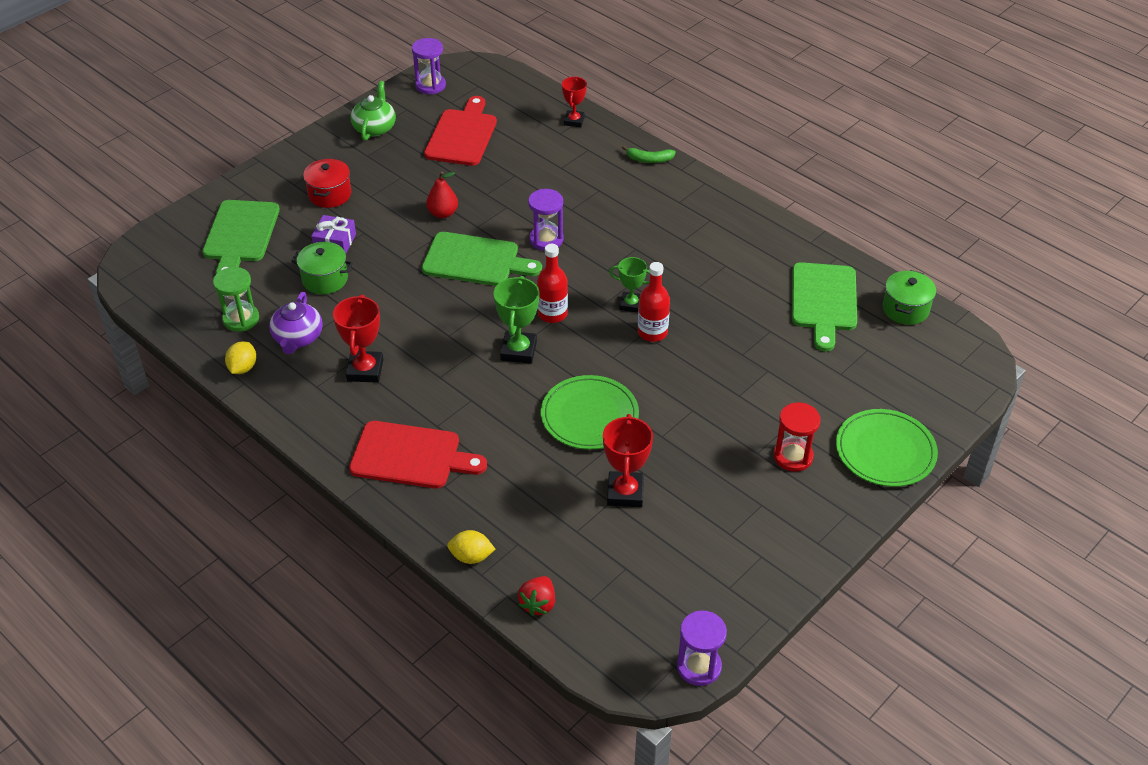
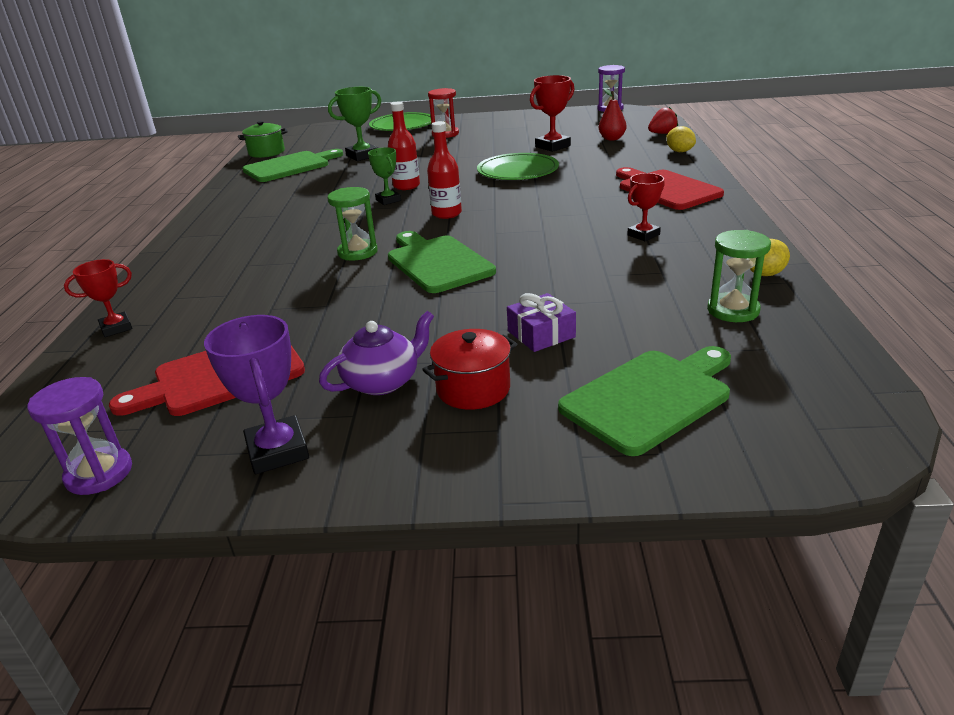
camera: 130 degrees left, 15 degrees down
(298, 338) = (683, 274): purple teapot -> purple teapot (382, 381)
(325, 279) = (598, 306): green pot -> none
(365, 370) = (643, 235): red trophy -> red trophy, size x0.66
(374, 128) = (277, 451): green teapot -> purple trophy
(443, 213) = (394, 308): red pear -> red pear (612, 139)
(518, 351) = (506, 206): green trophy -> green trophy (362, 156)
(546, 239) = (357, 252): purple hourglass -> green hourglass
(649, 159) = (163, 267): green banana -> none

